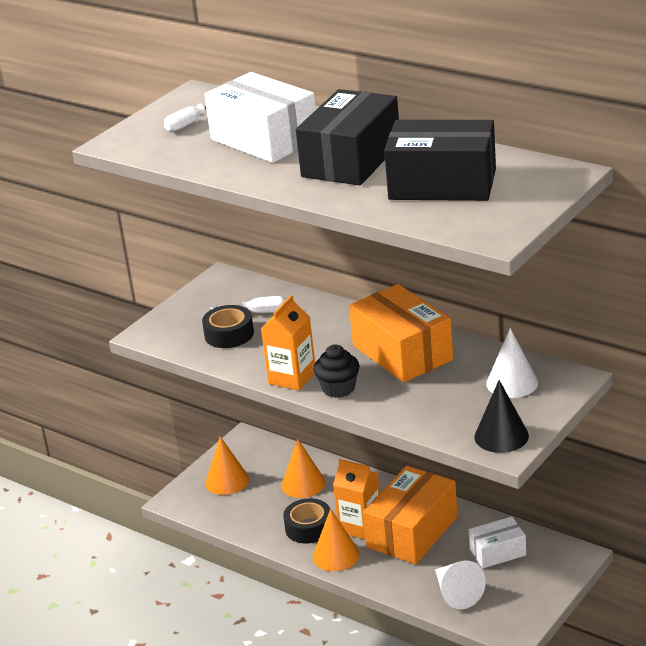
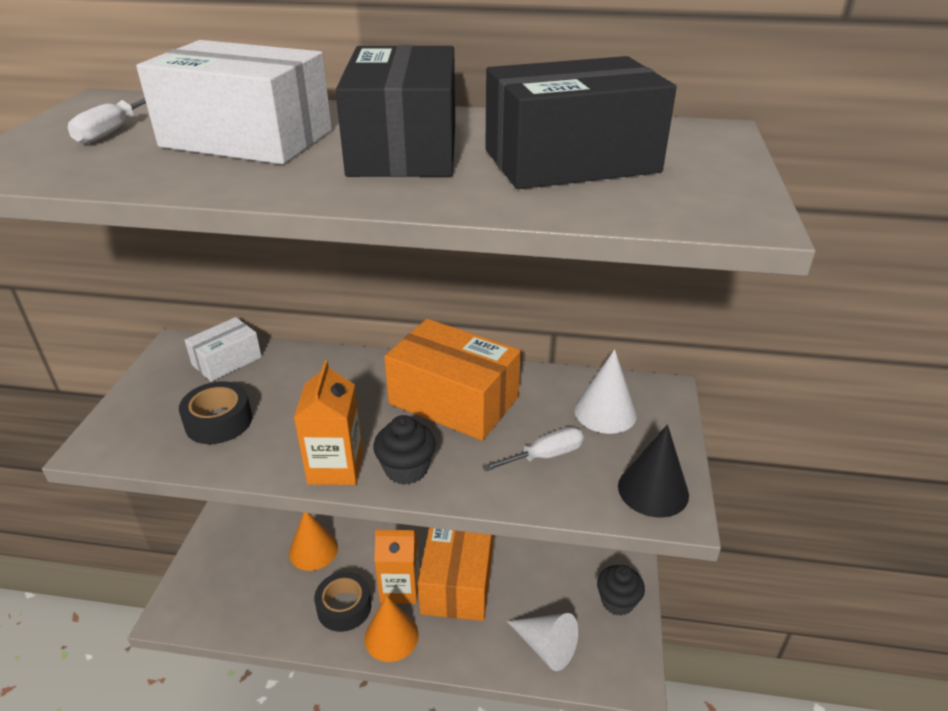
camera: 30 degrees left, 5 degrees up
(227, 481) = (224, 570): orange cone -> none
(258, 312) = (245, 383): white screwdriver -> white screwdriver (545, 456)
(497, 552) = (555, 578): white box -> white box (227, 361)
(540, 581) = (617, 601): none -> black cupcake

